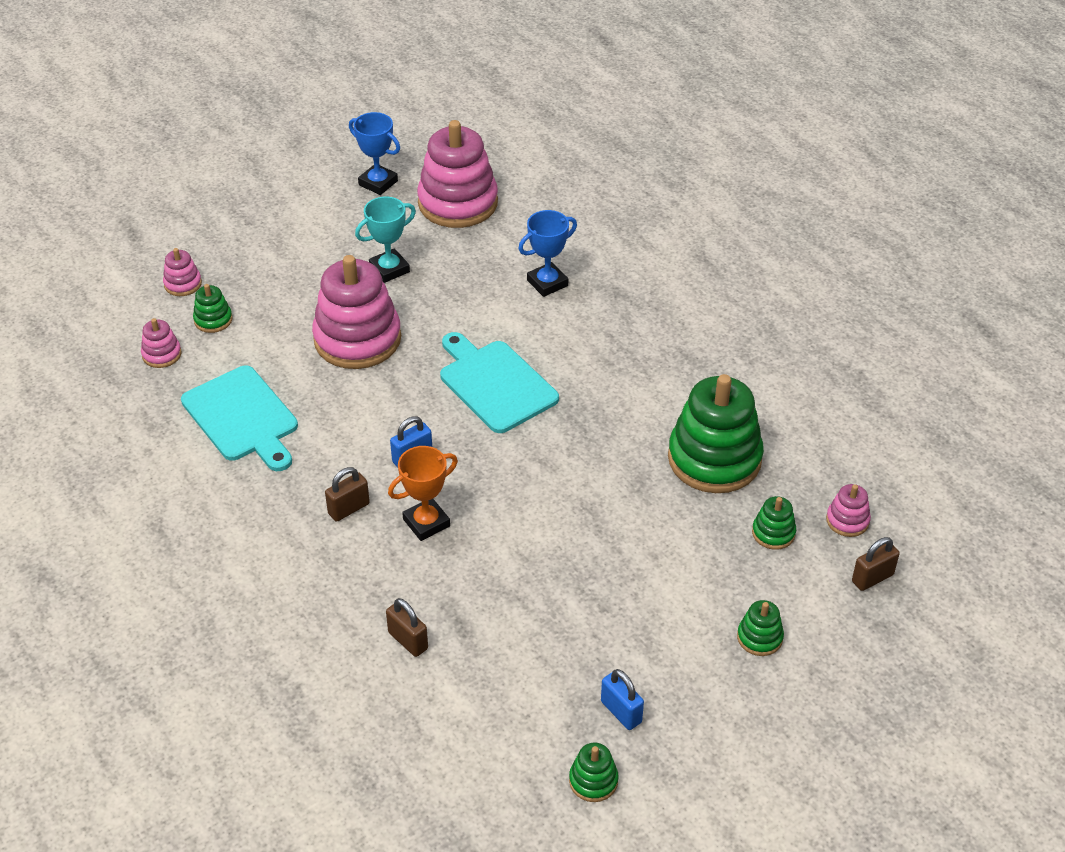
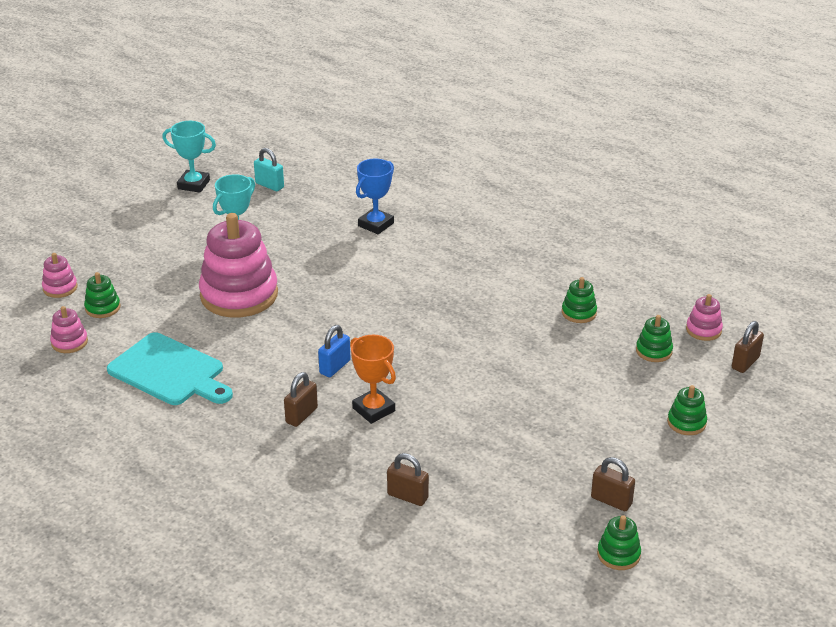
camera: 20 degrees left, 10 degrees down
(378, 183) = (193, 184): blue trophy -> turquoise trophy
(426, 523) = (373, 409): orange trophy -> orange trophy turned 75 degrees counterclockwise
(458, 203) = (269, 185): pink stacking toy -> turquoise padlock
(495, 384) = (374, 301): turquoise cutting board -> none
(621, 712) = (611, 501): blue padlock -> brown padlock
(714, 459) = (579, 313): green stacking toy -> green stacking toy, size x0.44

